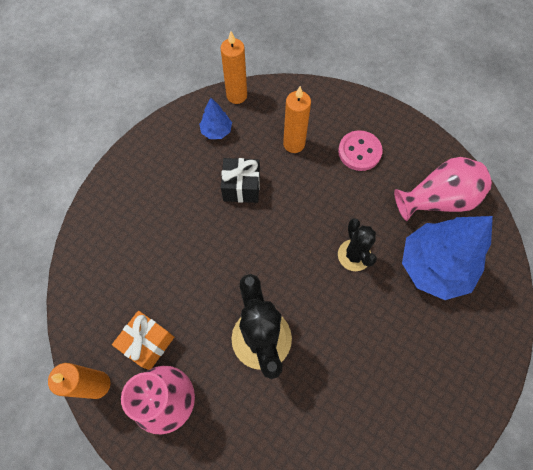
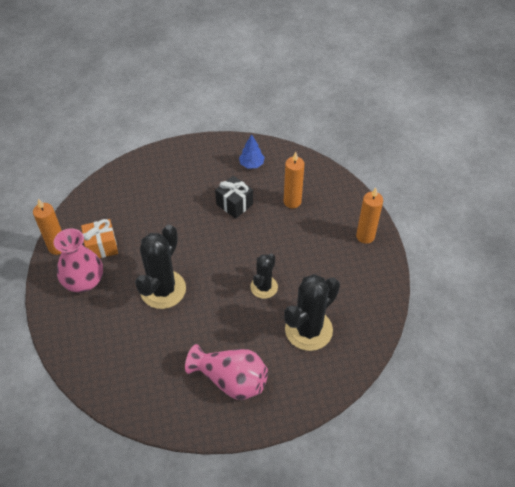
camera: 40 degrees right, 15 degrees down
(236, 95) = (284, 152): orange candle -> orange candle (365, 236)
(359, 152) = (331, 233): pink button -> none
(434, 267) = (308, 330): blue tree -> black cactus
(437, 199) = (354, 295): pink vase -> pink vase (231, 380)

